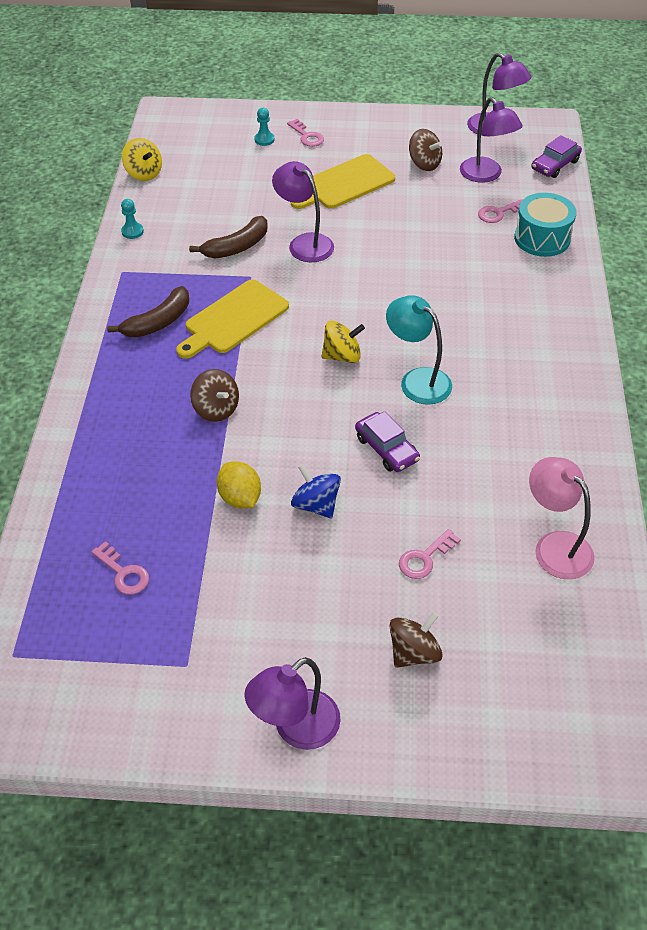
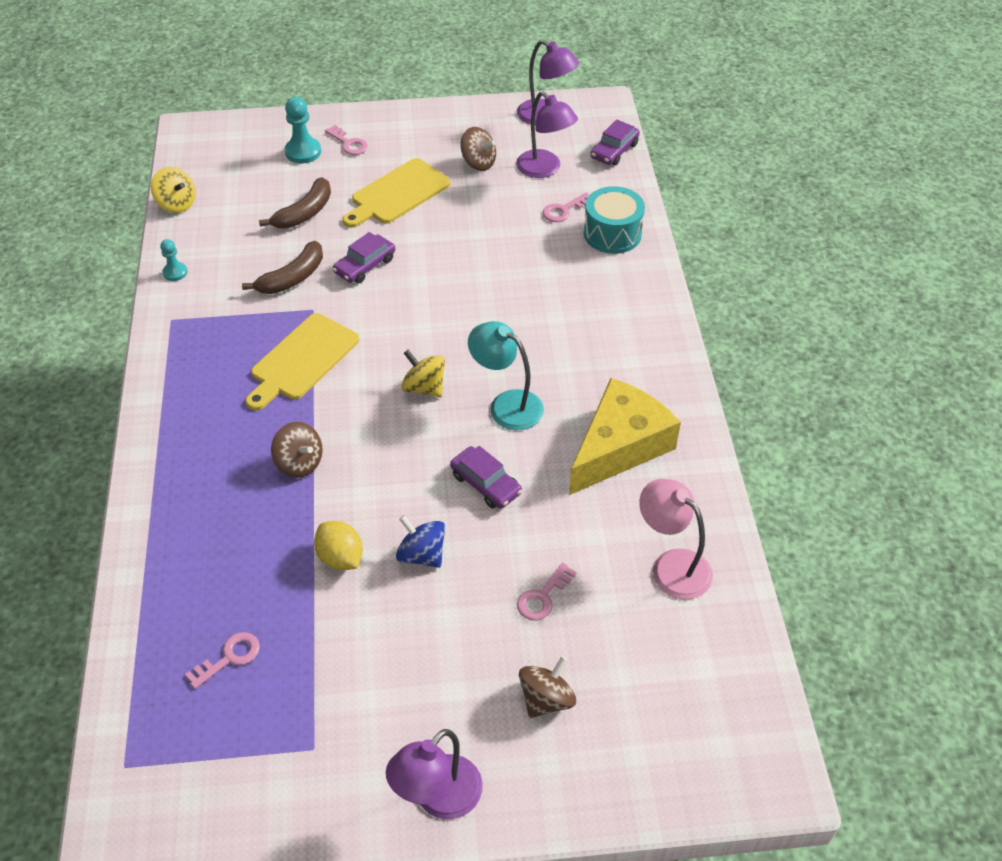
camera: 10 degrees left, 0 degrees up
(123, 573) = (229, 658): pink key -> pink key turned 75 degrees counterclockwise
(158, 322) = (220, 373): brown banana -> brown banana (304, 213)
(264, 139) = (303, 152): turquoise pawn -> turquoise pawn, size x1.65
(304, 243) = (365, 265): purple lamp -> purple car
(342, 356) = (424, 387): yellow spinning top -> yellow spinning top turned 120 degrees counterclockwise
(520, 430) = (619, 446): none -> yellow cheese

